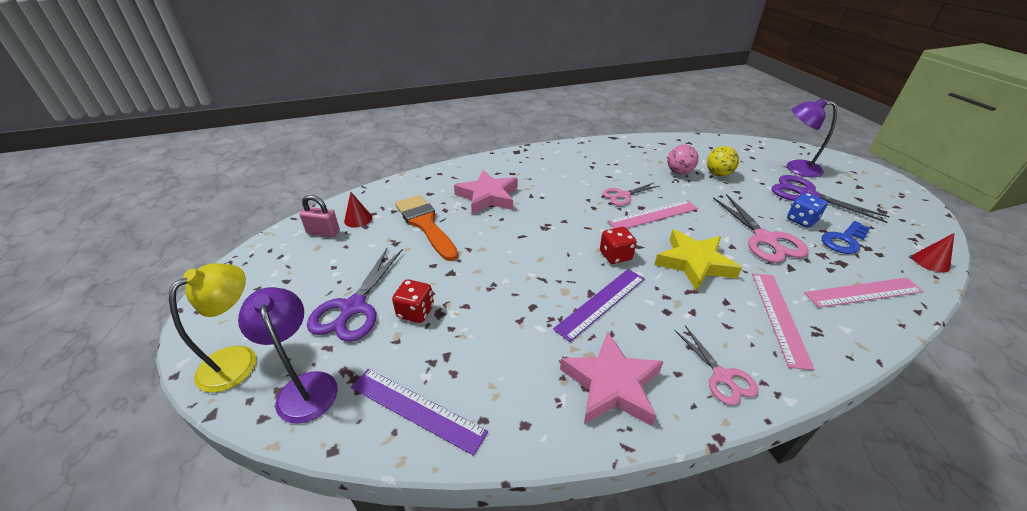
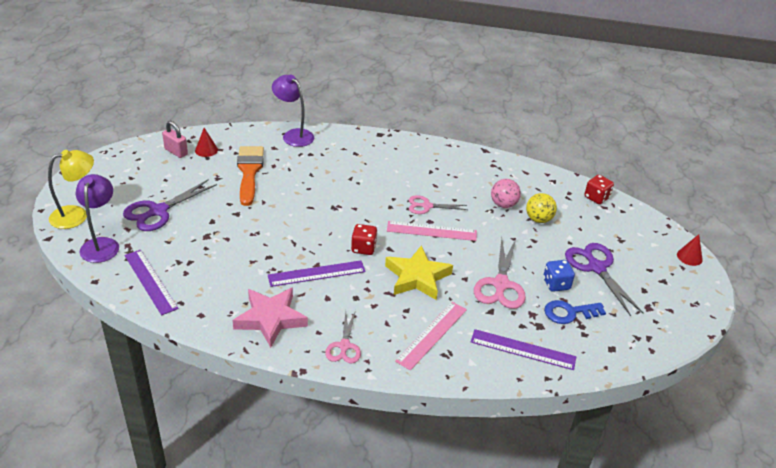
camera: 25 degrees right, 0 degrees up
(416, 312) = (193, 229): red dice -> red dice (596, 198)
(488, 196) = (315, 166): pink star -> none
(796, 168) = (625, 242): purple lamp -> purple lamp (294, 135)
(863, 292) = (523, 349): pink ruler -> purple ruler
(931, 262) = (620, 357): red cone -> red cone (689, 257)

